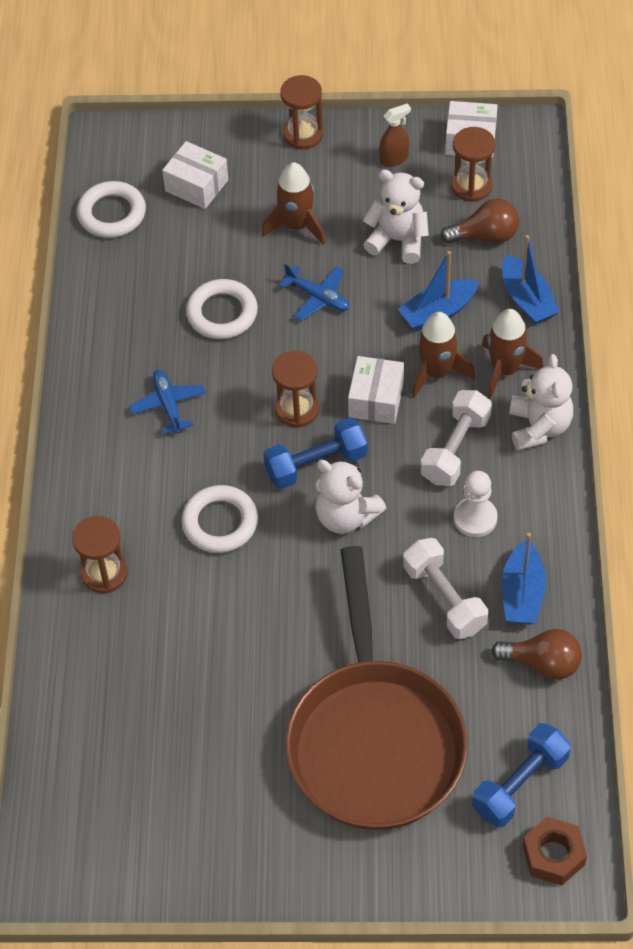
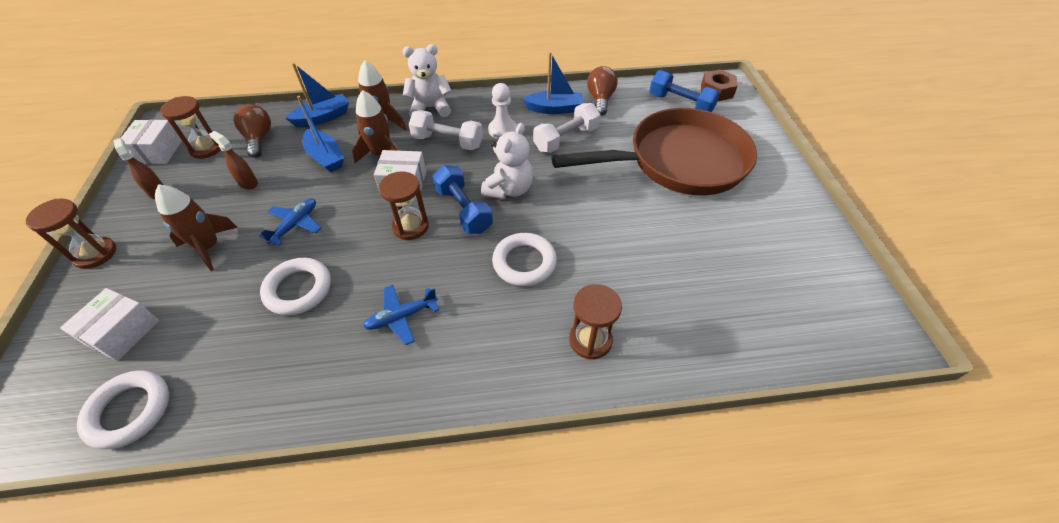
camera: 100 degrees left, 5 degrees down
(398, 240) = (248, 183): white teddy bear -> brown spray bottle

